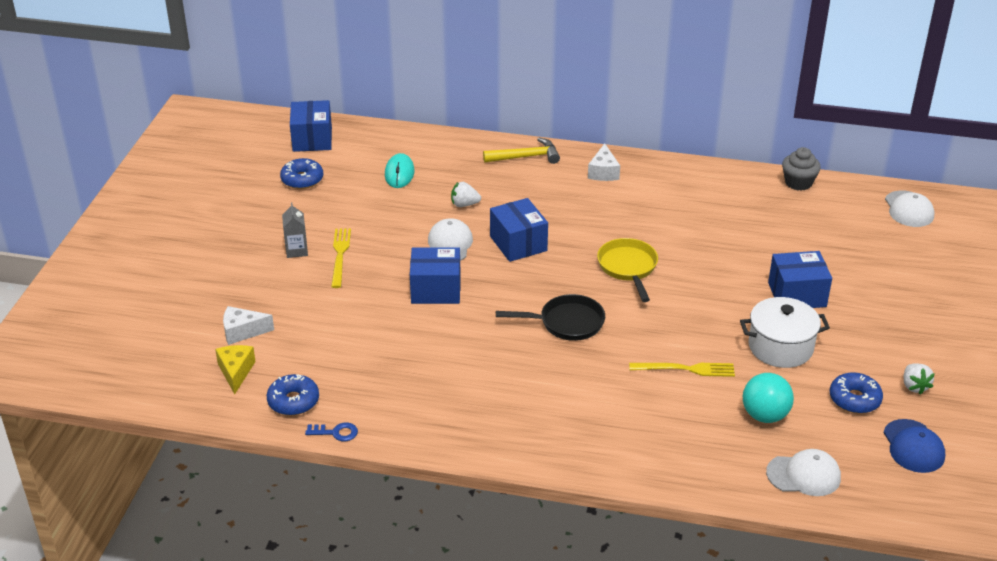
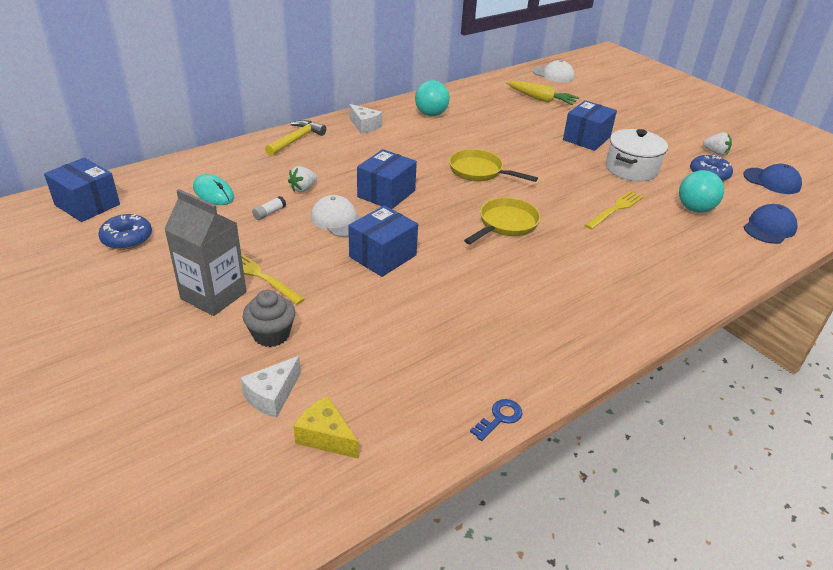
camera: 50 degrees left, 0 degrees up
(293, 401) = (421, 421): blue donut -> none
(296, 250) = (213, 295): grey carton -> grey carton, size x1.86
(412, 211) = (269, 213): none -> white glue stick
(518, 243) = (386, 194): blue box -> blue box turned 75 degrees counterclockwise
(567, 323) = (505, 224): black pan -> yellow pan
(685, 190) = (431, 114): none -> turquoise ball
(798, 183) = (481, 85): grey cupcake -> grey cupcake (271, 334)
(803, 475) = (769, 228): white cap -> blue cap
(833, 230) = (541, 99): none -> yellow carrot

